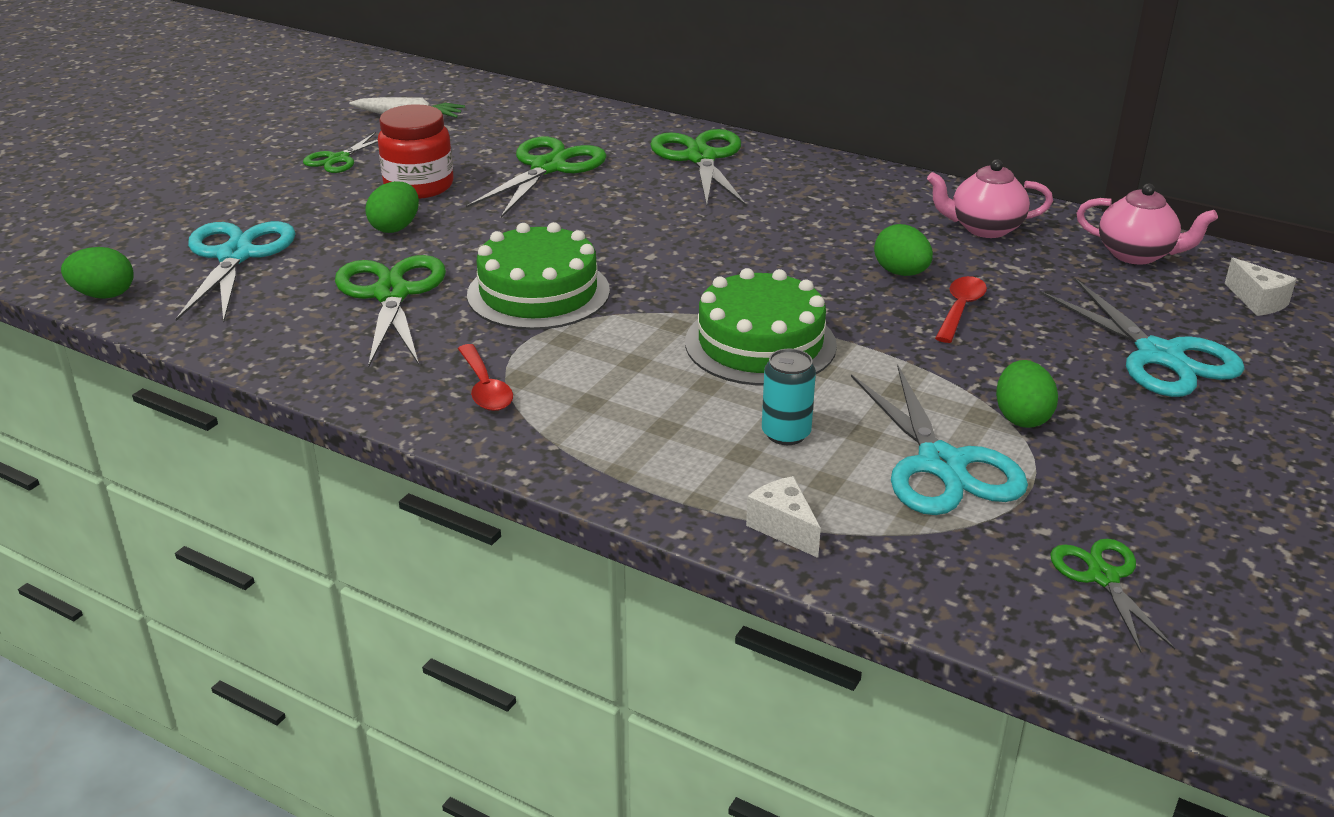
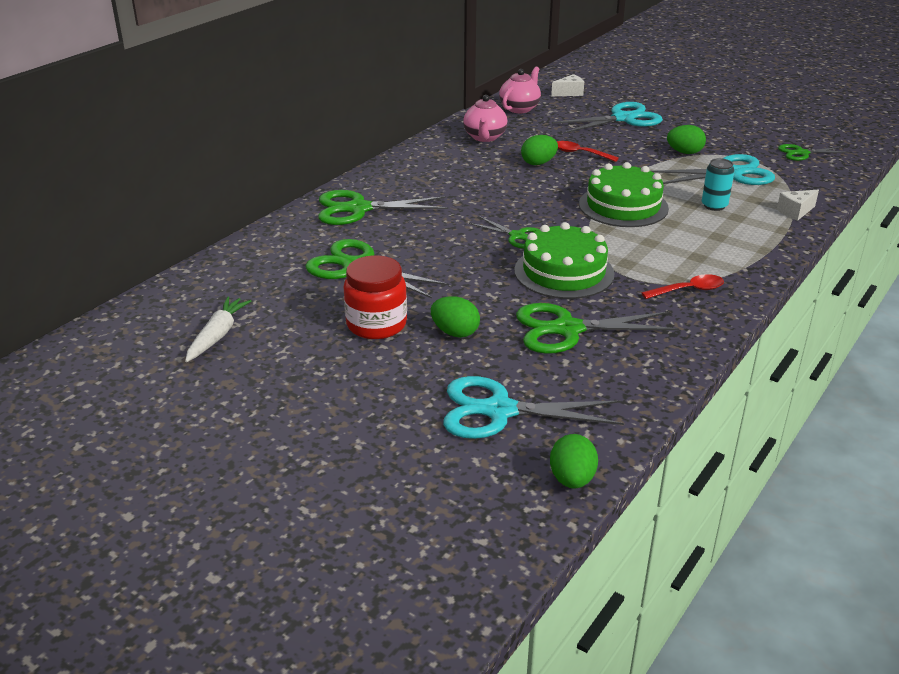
camera: 85 degrees left, 0 degrees up
(339, 159) = (303, 370): green scissors -> green scissors (517, 236)

